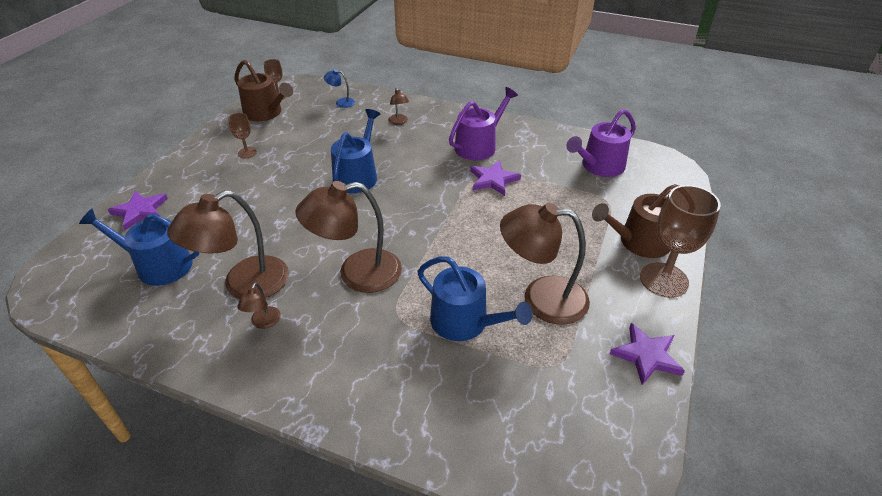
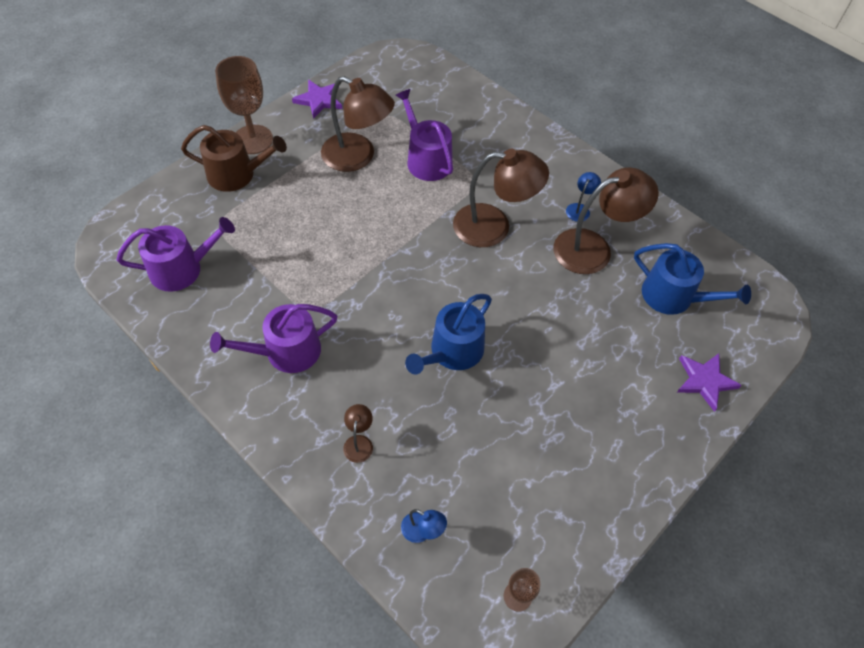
camera: 160 degrees left, 15 degrees up
(247, 153) = (580, 449): brown goblet -> none
(264, 323) = (580, 209): brown lamp -> blue lamp
(266, 113) = (544, 546): brown watering can -> none
(465, 322) = (426, 159): blue watering can -> purple watering can
(493, 180) = (308, 290): purple star -> none

